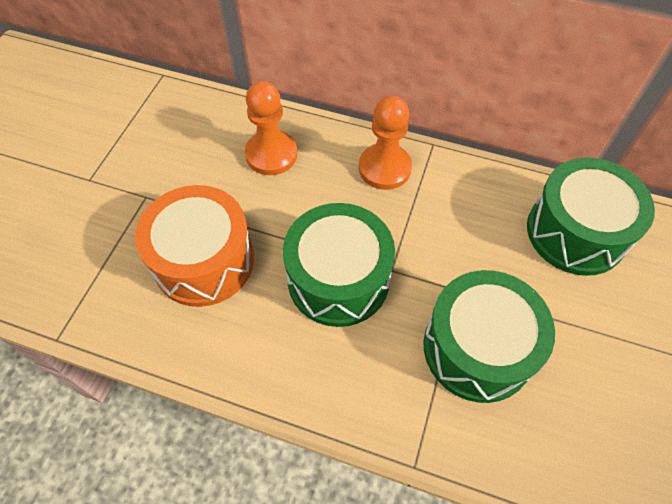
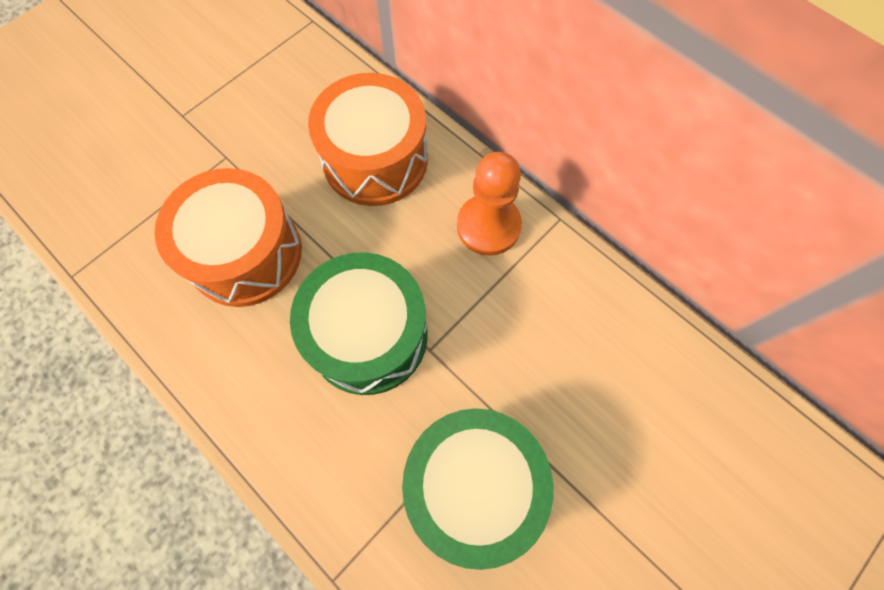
camera: 25 degrees right, 10 degrees up
(271, 154) = (375, 159): orange pawn -> orange drum
(576, 232) = (667, 400): green drum -> none

